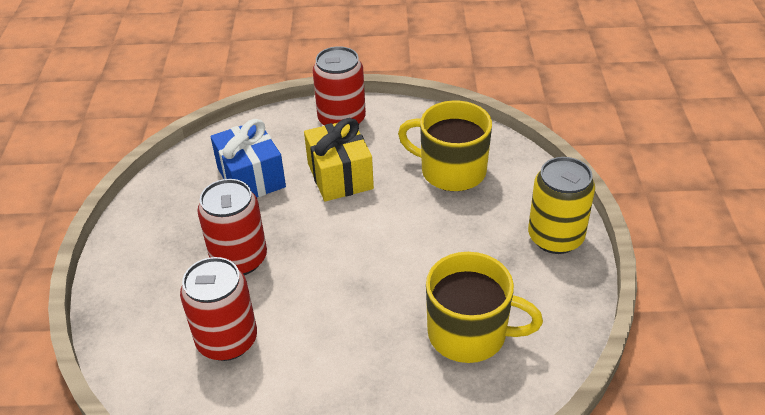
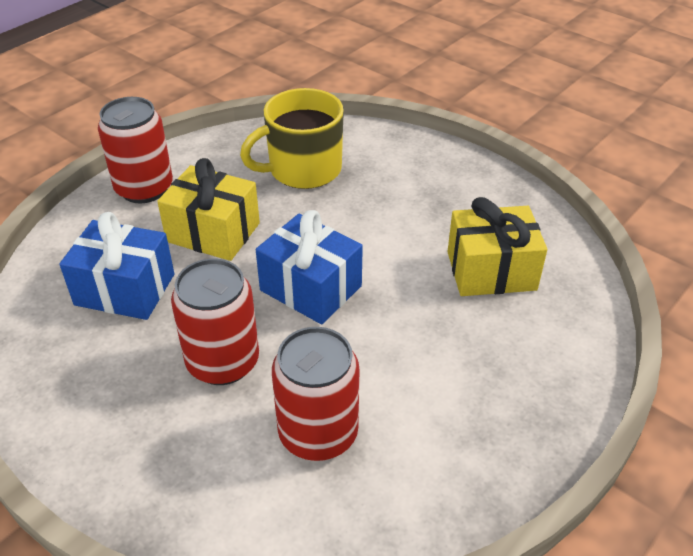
camera: 50 degrees left, 0 degrees up
(343, 253) = (311, 288): none -> blue gift
(469, 333) = (491, 271): yellow mug -> yellow gift
(555, 237) = (447, 167): yellow can -> none

